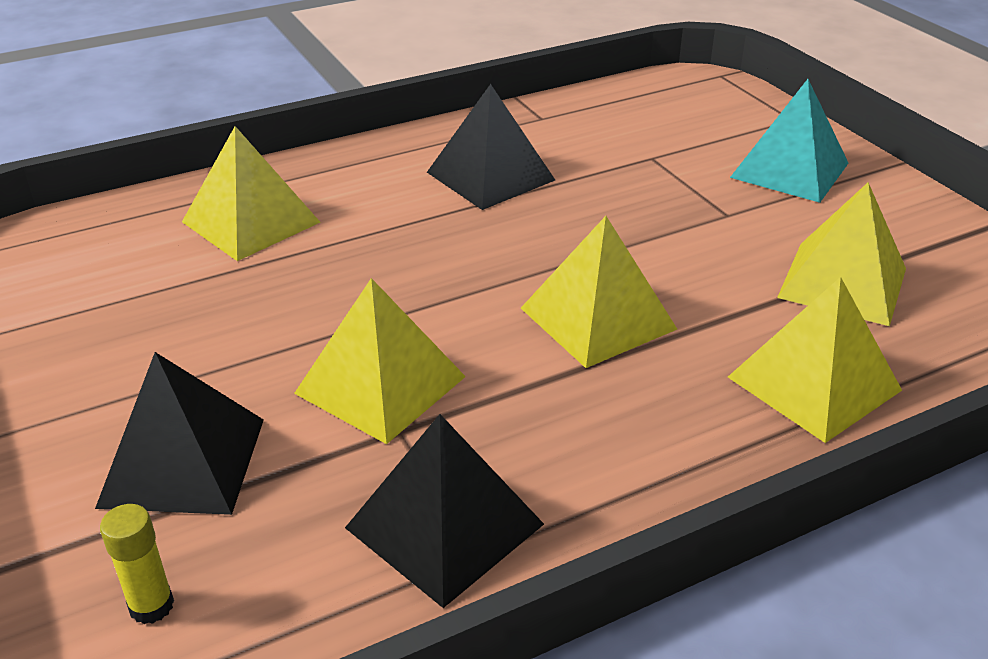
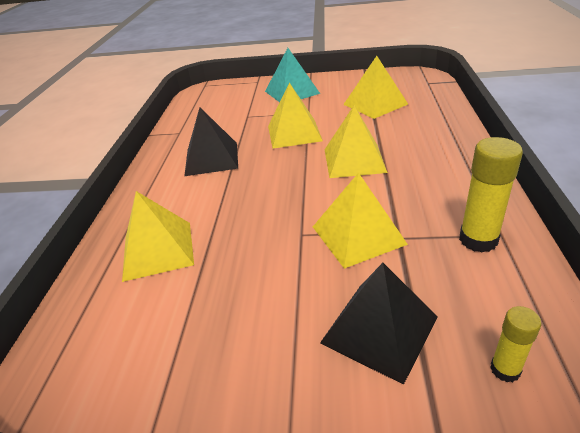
camera: 55 degrees left, 0 degrees up
(445, 525) = (478, 240): black pyramid -> yellow glue stick
(813, 383) = (432, 127): yellow pyramid -> yellow pyramid (294, 133)

